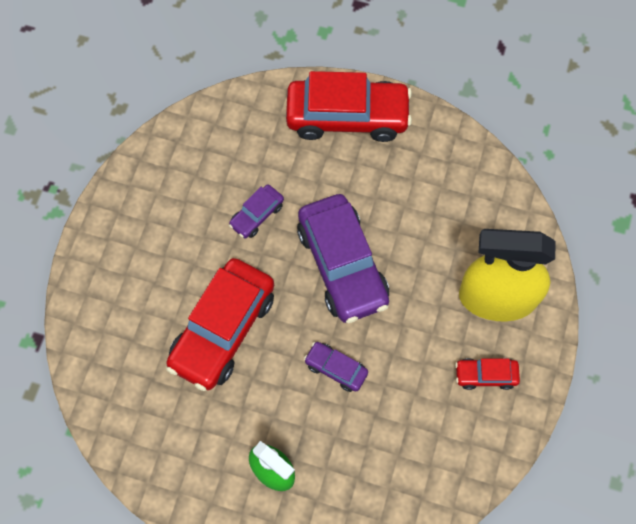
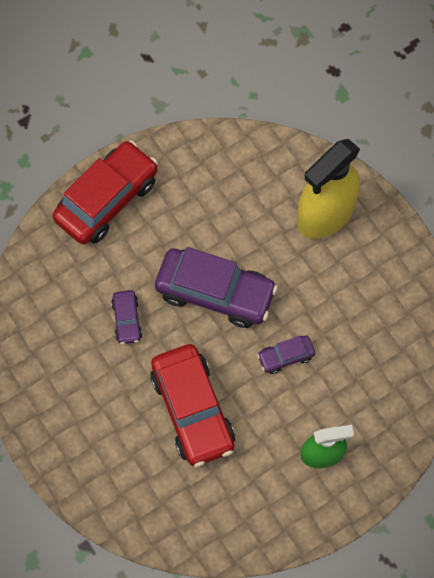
camera: 50 degrees left, 0 degrees up
(485, 375) = (371, 265): red car -> none

